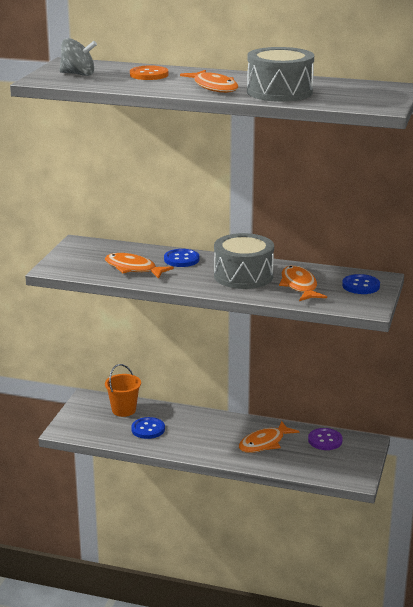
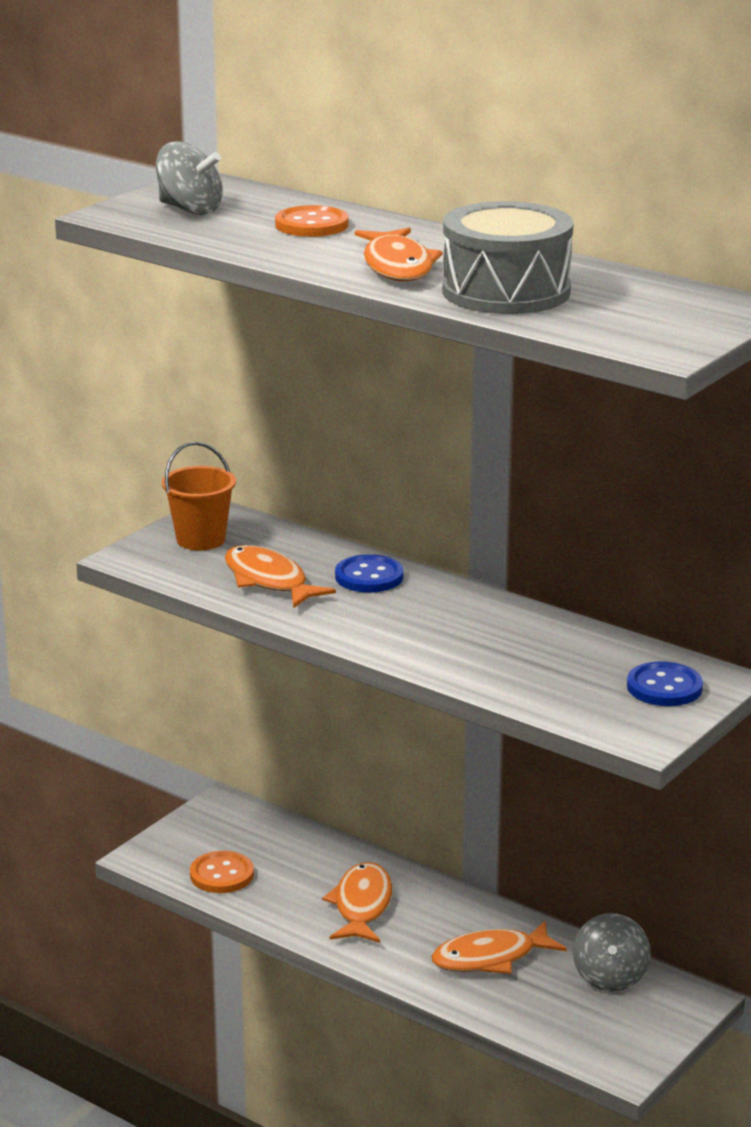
camera: 20 degrees right, 0 degrees up
(108, 431) = (222, 875): none -> orange button
(124, 410) = (273, 840): orange bucket -> orange bucket (201, 539)
(148, 429) = (294, 886): blue button -> none
(243, 276) = (456, 629): grey drum -> none
(299, 286) = (545, 667): orange fish -> orange fish (361, 905)
(325, 440) = (610, 977): purple button -> grey spinning top

